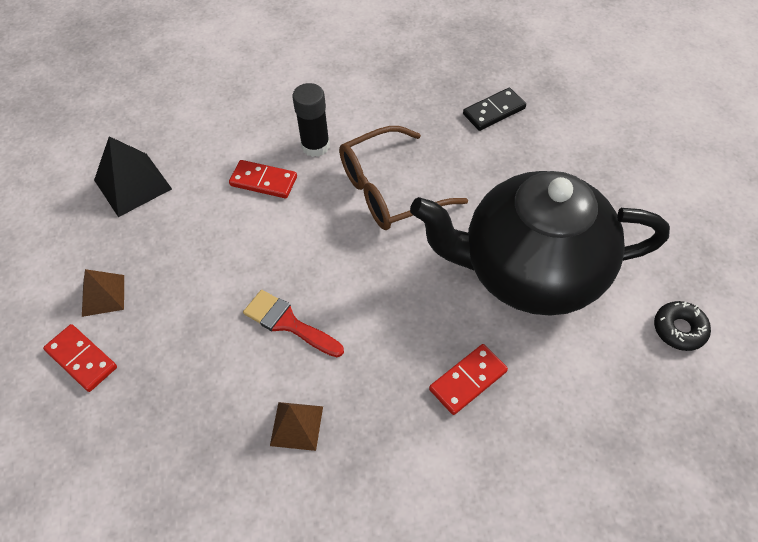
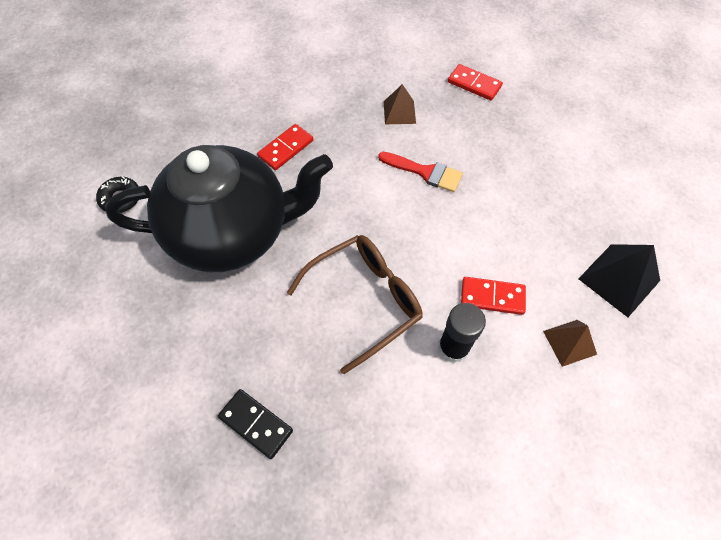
camera: 170 degrees right, 5 degrees up
(82, 359) = (565, 134): red domino -> red domino (474, 84)
(103, 295) = (579, 177): brown pyramid -> brown pyramid (569, 342)
(494, 111) = (256, 424): black domino -> black domino turned 75 degrees clockwise

